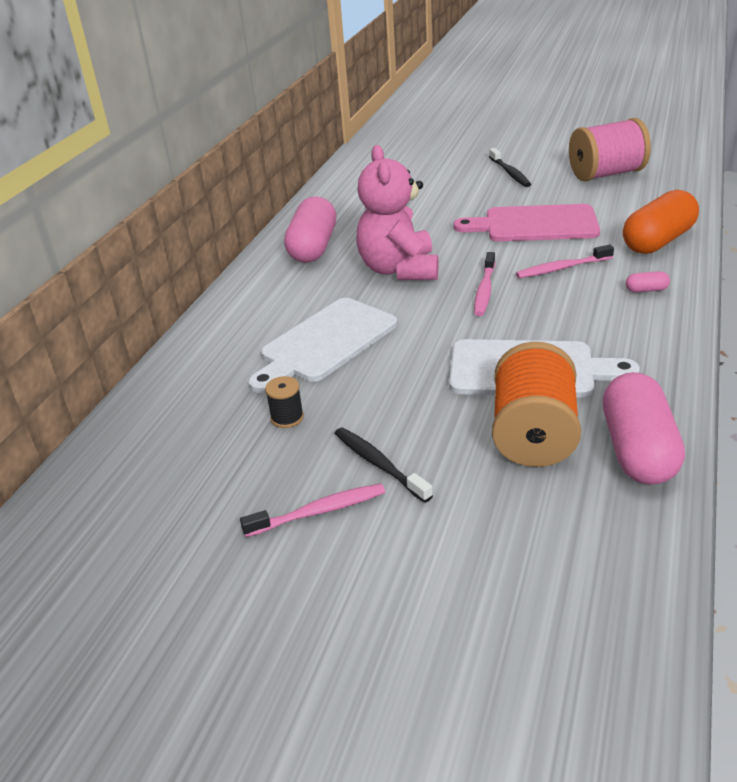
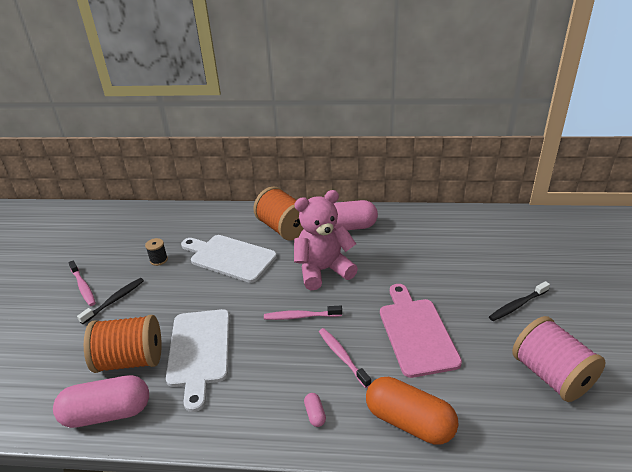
camera: 75 degrees right, 0 degrees up
(281, 294) = (284, 228): none -> orange spool

